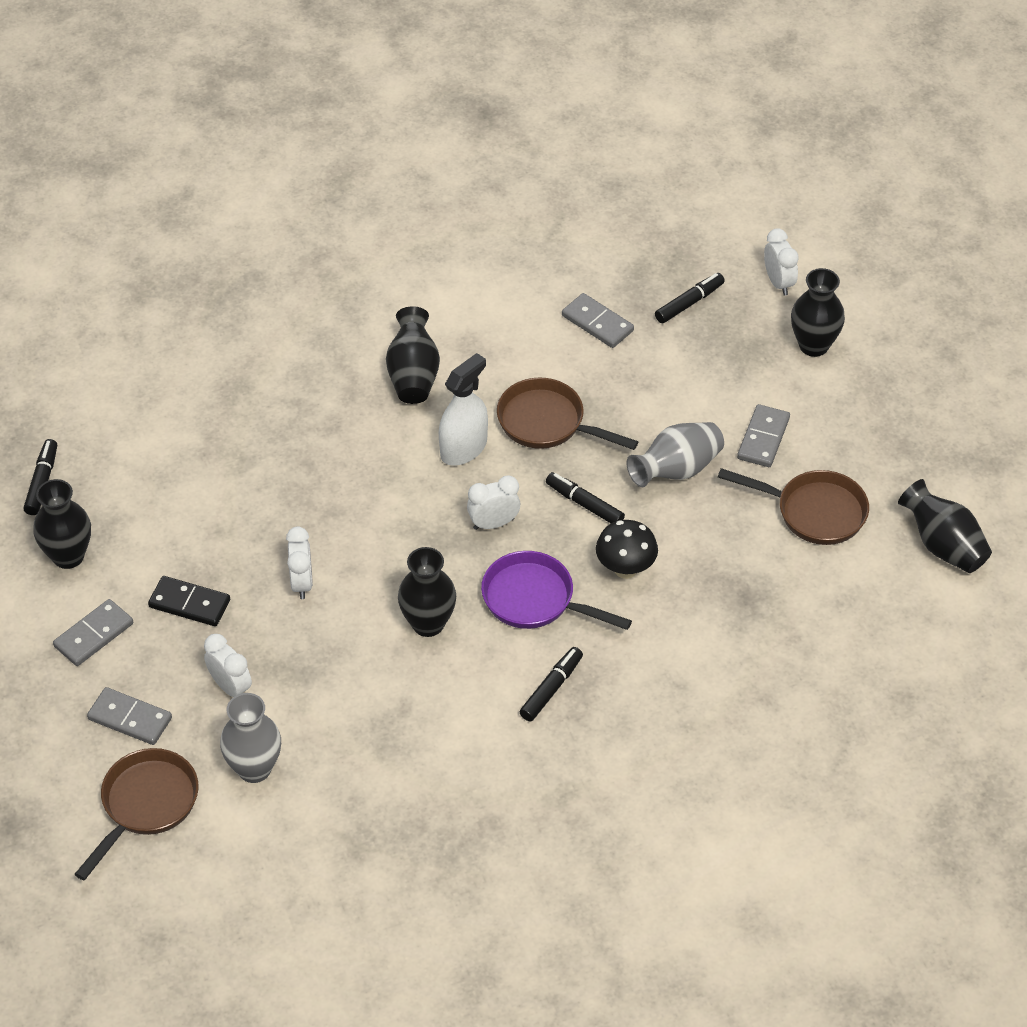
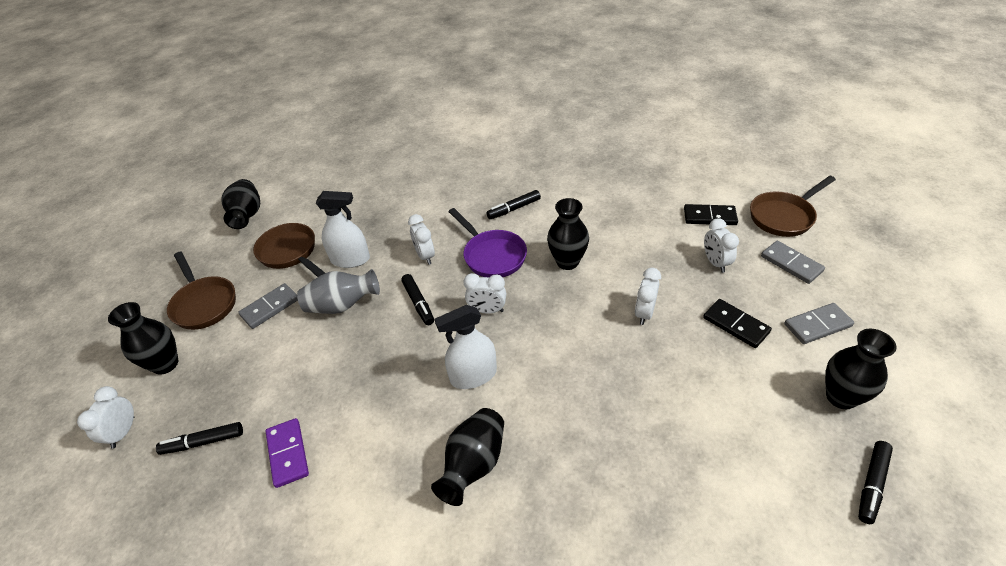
camera: 150 degrees left, 5 degrees down
(254, 768) = (709, 217): grey vase -> black domino
(547, 423) = (398, 373): brown pan -> brown pan (204, 304)
(597, 323) = (288, 453): grey domino -> purple domino
(625, 569) = (425, 256): black mushroom -> white clock
(723, 530) = (350, 259): none -> white spray bottle

